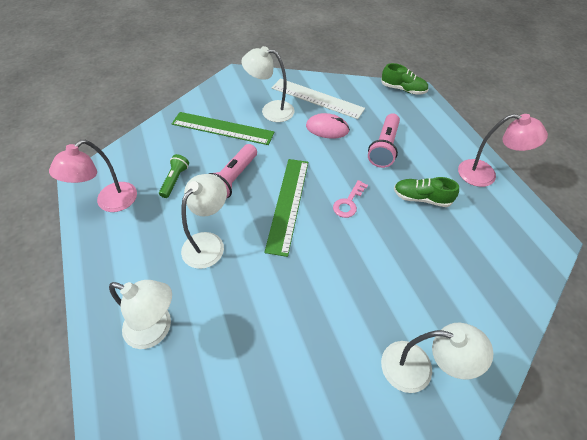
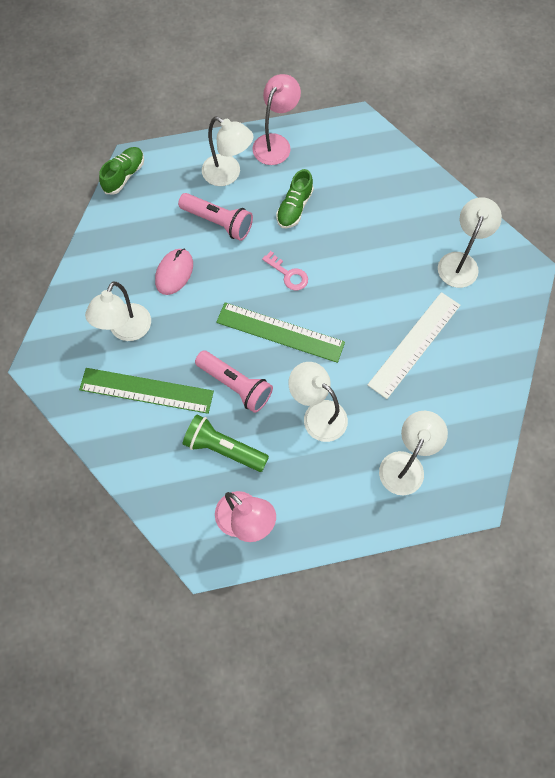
camera: 80 degrees left, 15 degrees up
(175, 180) = (223, 448): green flashlight -> green flashlight, size x1.57
(222, 128) = (146, 391): green ruler -> green ruler turned 75 degrees clockwise
(317, 98) = (116, 273): white ruler -> white ruler (414, 344)
(434, 147) = (228, 174): none -> white lamp

